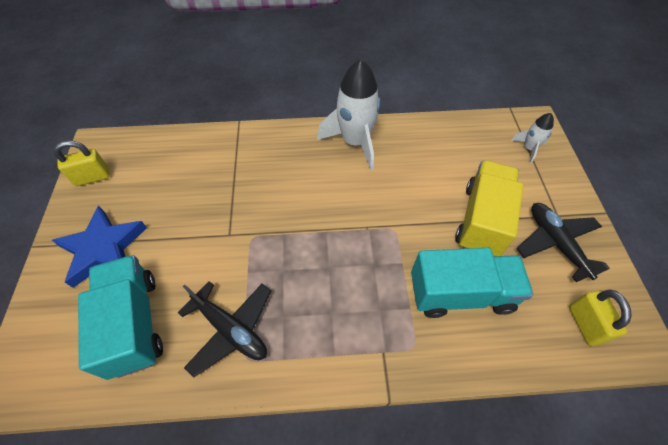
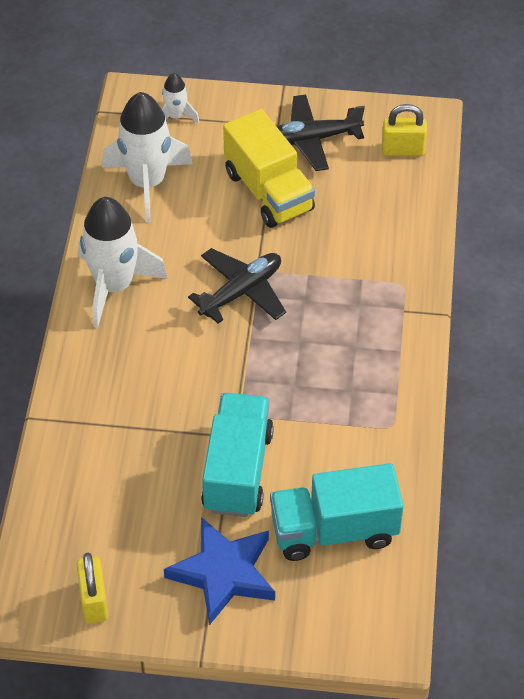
camera: 80 degrees left, 5 degrees down
(230, 329) = (357, 438): black plane -> black plane (241, 292)
(455, 143) = (147, 183): none -> white rocket
(461, 293) = (353, 234): turquoise truck -> turquoise truck (237, 470)
(481, 220) = (269, 191): yellow truck -> yellow truck turned 150 degrees counterclockwise

